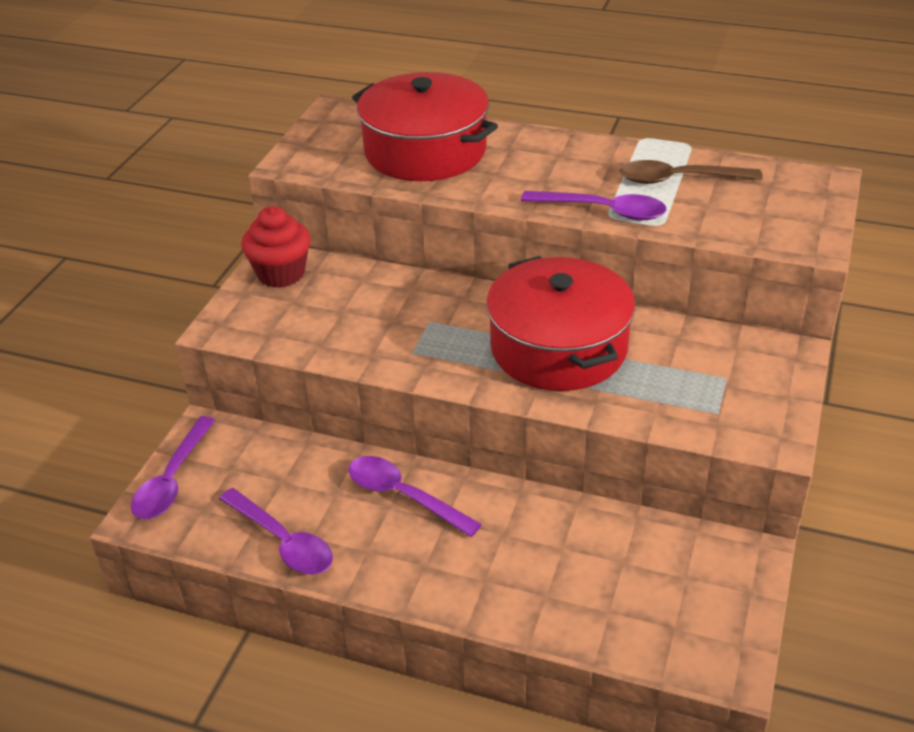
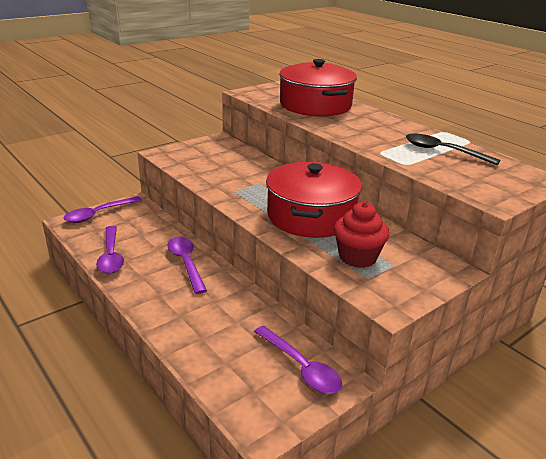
camera: 30 degrees right, 10 degrees down
(281, 274) = (214, 145): red cupcake -> red cupcake (357, 257)
(603, 211) = (378, 149): purple spoon -> purple spoon (301, 367)
(679, 179) = (443, 151): brown spoon -> black spoon

